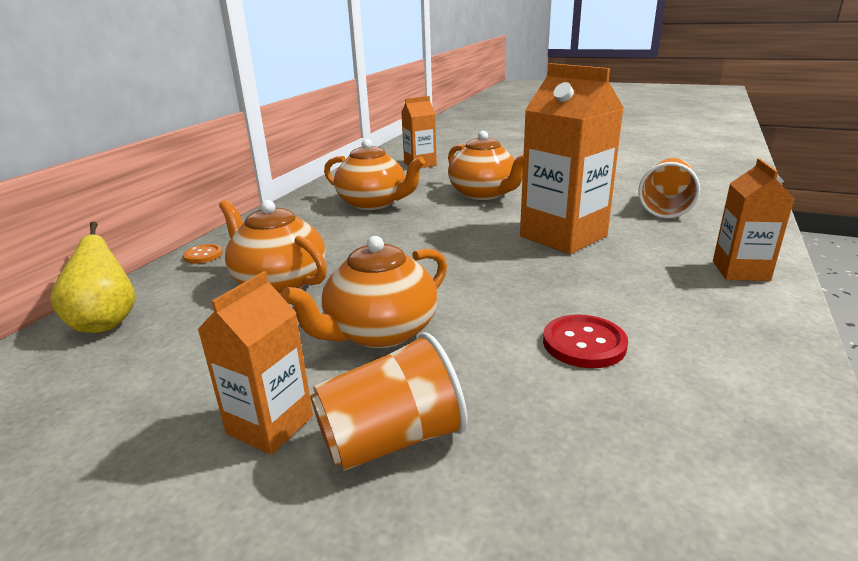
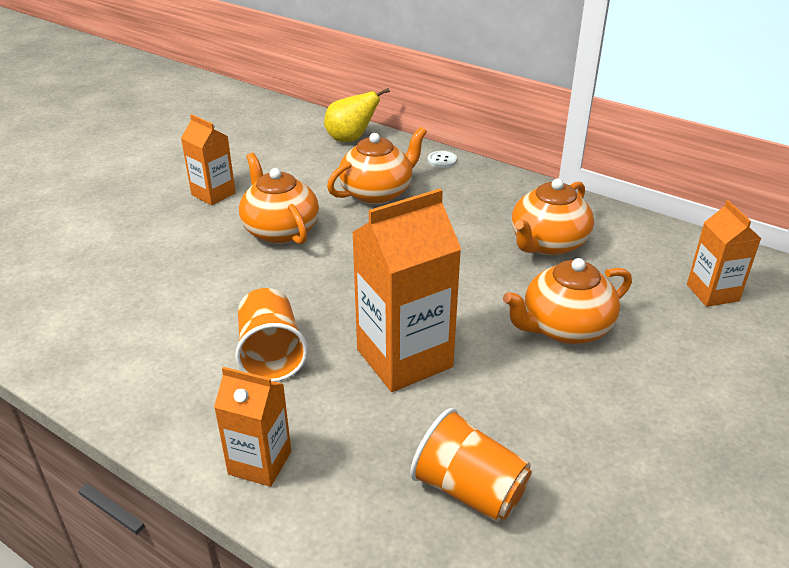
camera: 100 degrees right, 10 degrees up
(203, 255) = (442, 160): orange button -> white button
(391, 440) = (175, 227): orange cup -> orange cup (271, 354)
(584, 343) = (209, 313): red button -> none

